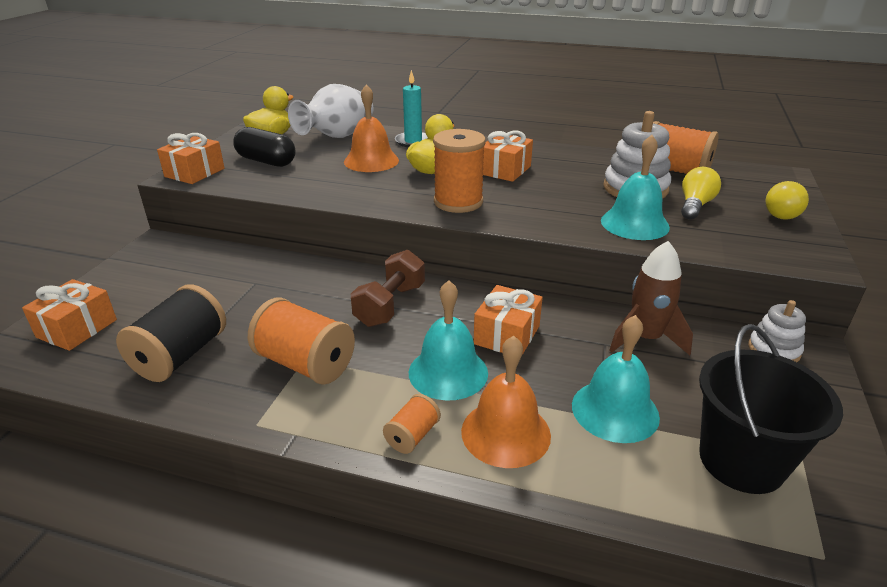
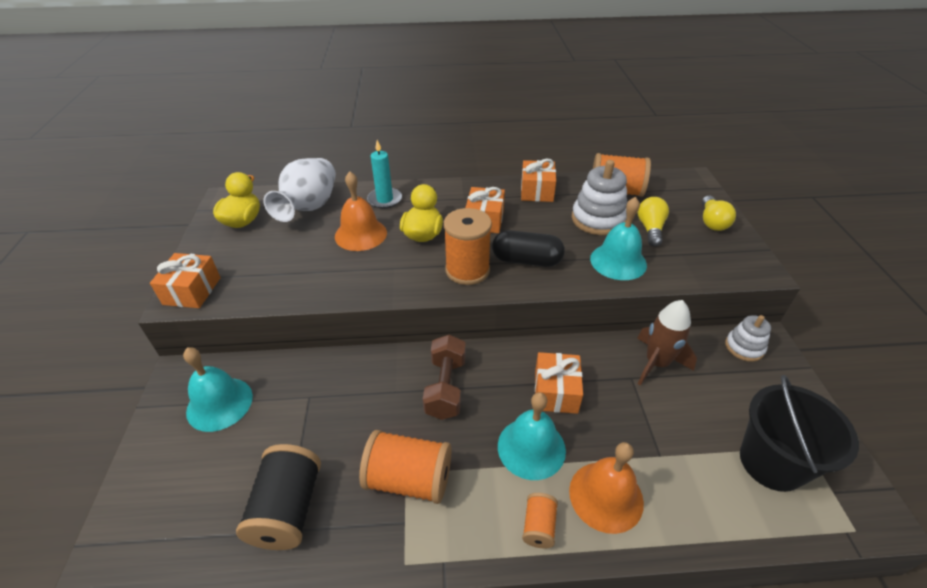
camera: 20 degrees left, 10 degrees up
(77, 328) = (160, 511): orange gift -> orange gift (537, 191)
(266, 161) = (258, 257): black capsule -> black capsule (526, 260)
(615, 410) = (670, 444): turquoise bell -> turquoise bell (219, 403)

